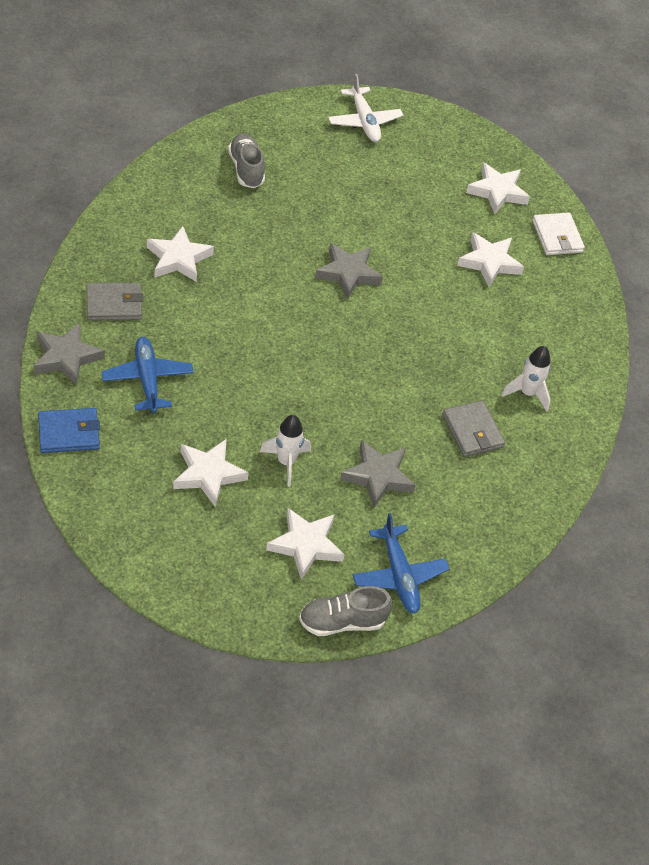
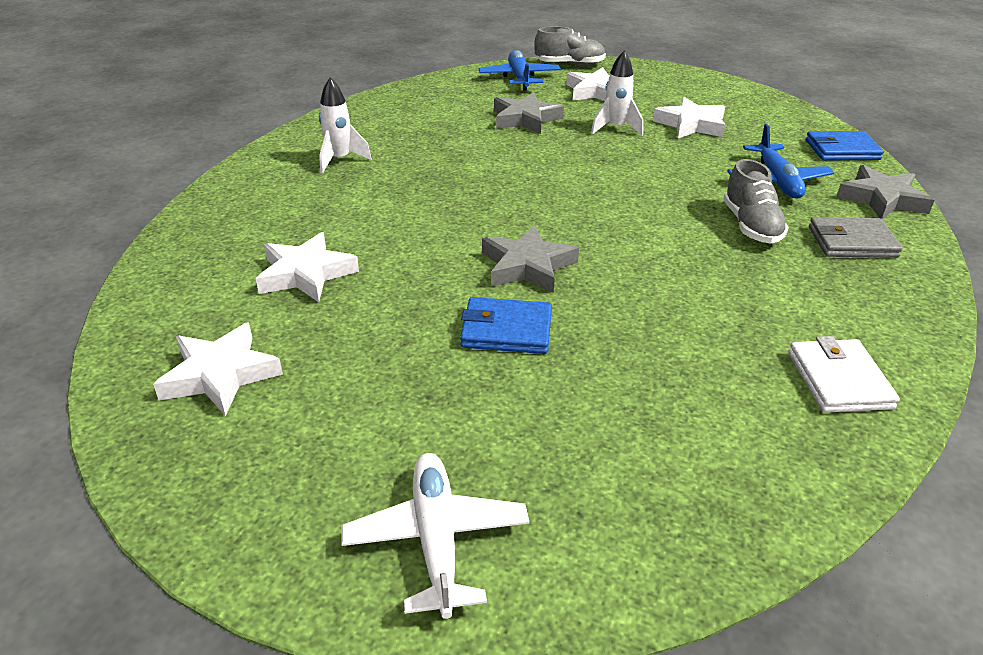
camera: 165 degrees left, 15 degrees down
(178, 258) = (784, 288): white star -> none
(246, 169) = (704, 425): grey shoe -> grey shoe (751, 226)
(353, 222) = (506, 330): none -> blue wallet
(472, 431) = (417, 139): grey wallet -> none
(557, 236) = (169, 304): white wallet -> white wallet (839, 380)

